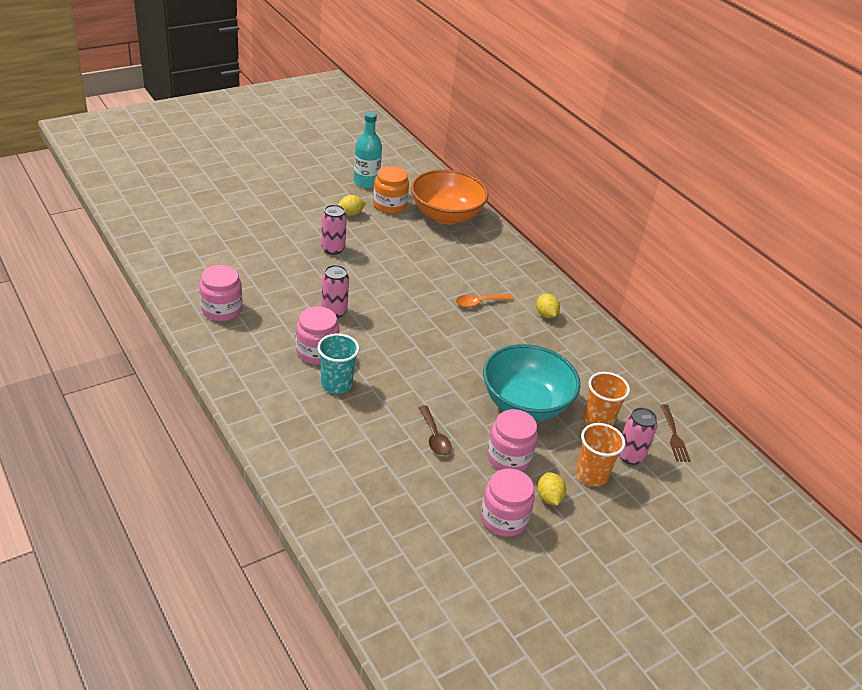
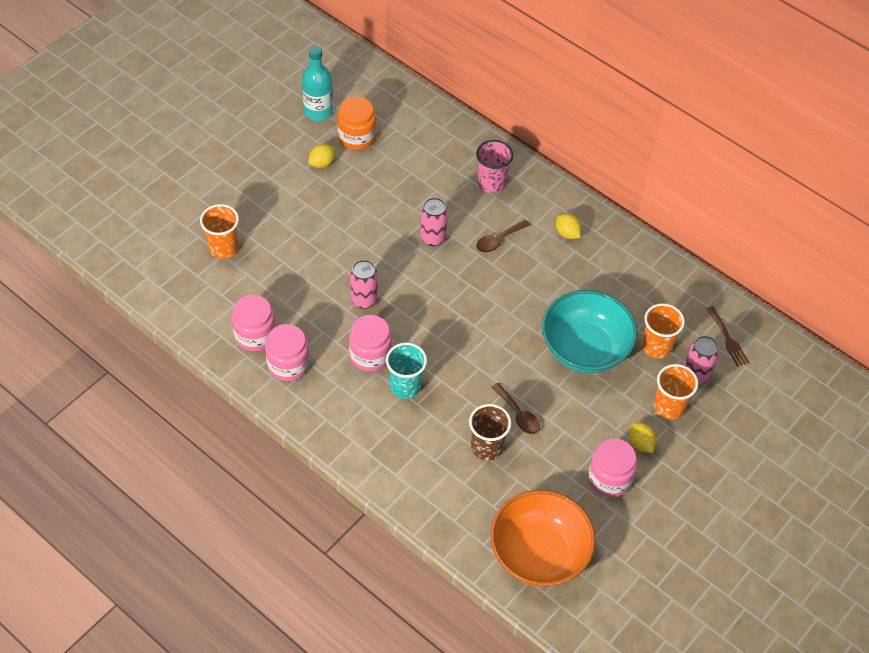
camera: 15 degrees left, 15 degrees up
(233, 245) = (223, 248): none -> orange cup
(333, 249) = (326, 218): pink can -> pink can (433, 238)
(390, 455) = (487, 447): none -> brown cup
(446, 216) = (421, 132): orange bowl -> orange bowl (539, 554)
(479, 303) = (499, 240): orange spoon -> brown spoon
(492, 263) = (491, 183): none -> pink cup
(509, 457) = (591, 413): pink jar -> pink jar (288, 364)

